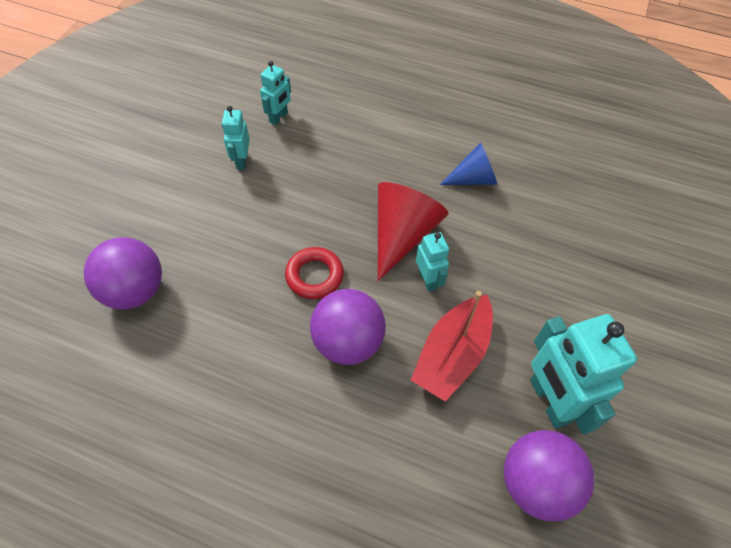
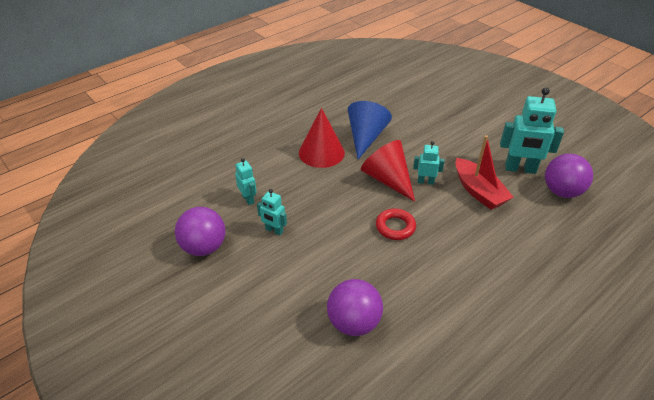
camera: 60 degrees left, 15 degrees down
(348, 342) = (450, 229): purple ball -> purple ball (204, 247)
(407, 147) = (321, 152): none -> red cone
(473, 179) = (366, 137): blue cone -> blue cone, size x1.56

